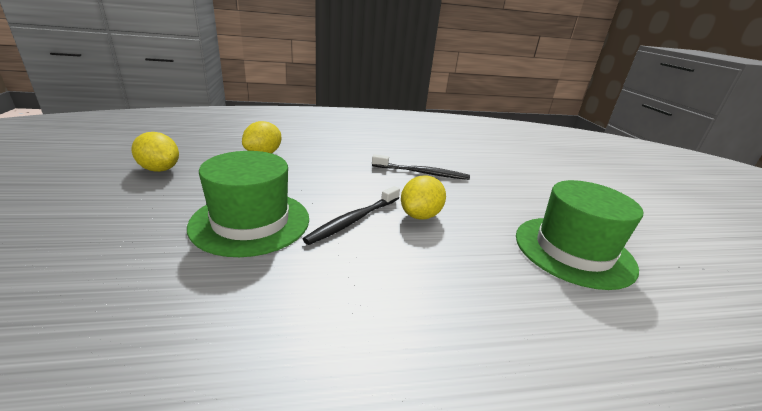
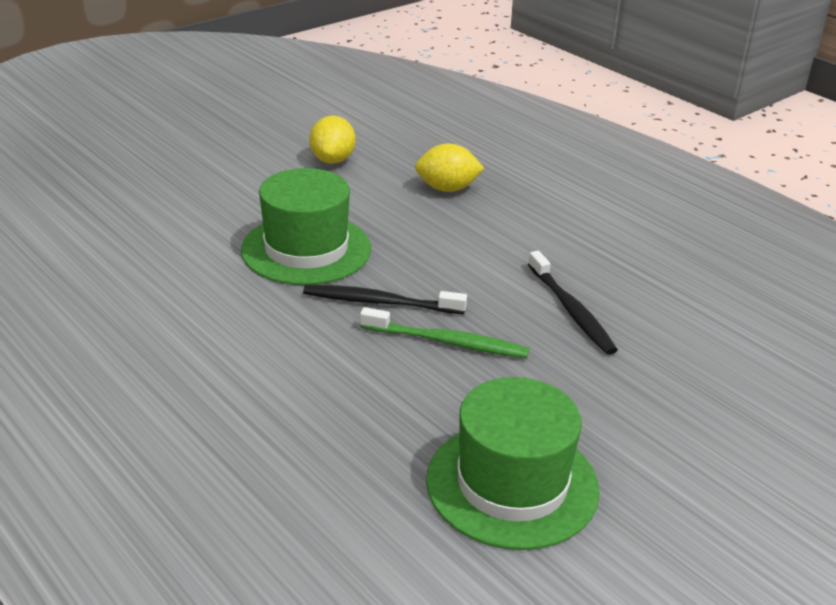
camera: 60 degrees right, 5 degrees up
(420, 215) = (447, 342): yellow lemon -> green toothbrush

